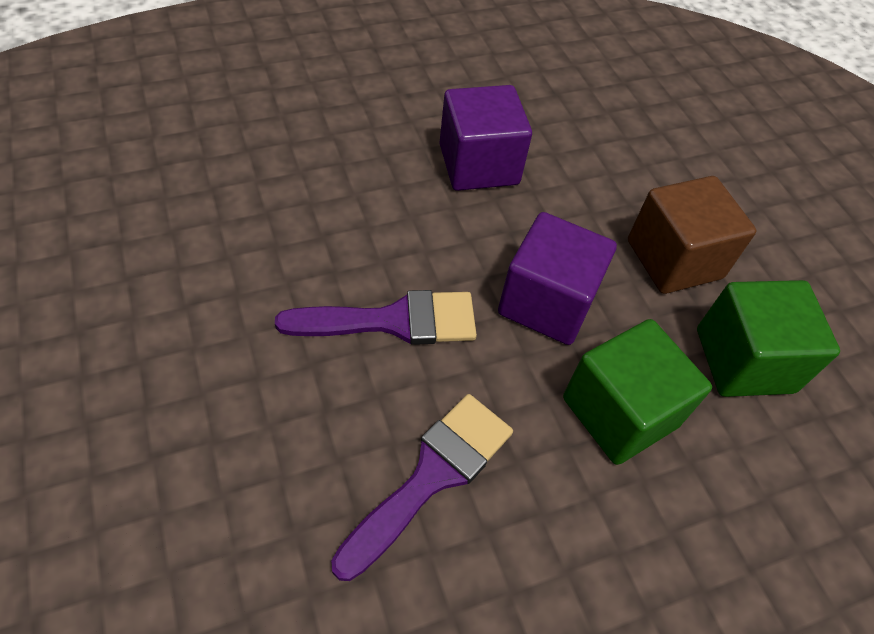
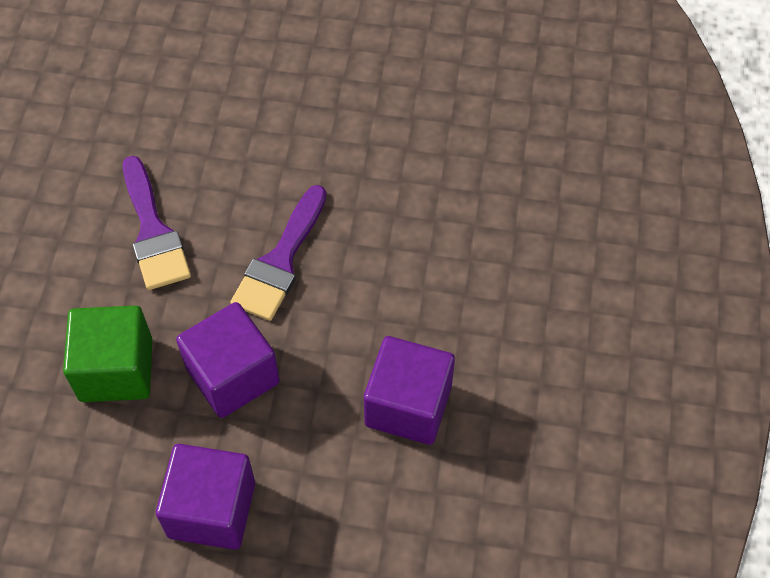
camera: 125 degrees right, 5 degrees up
(674, 259) = (211, 509): brown cube -> purple cube
(744, 360) = (91, 492): green cube -> none

